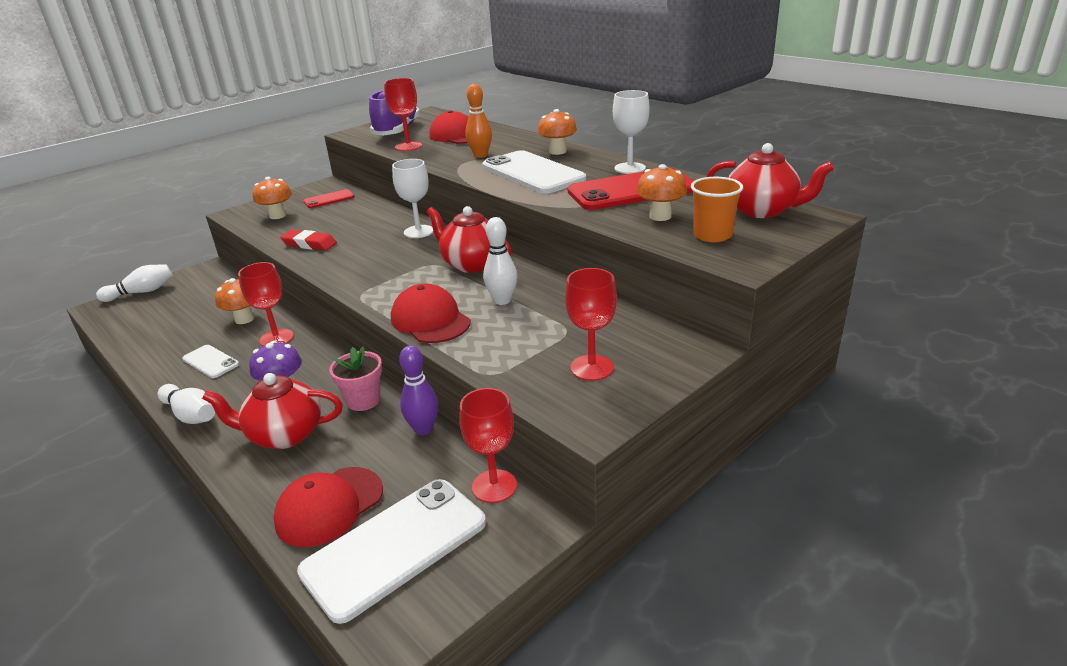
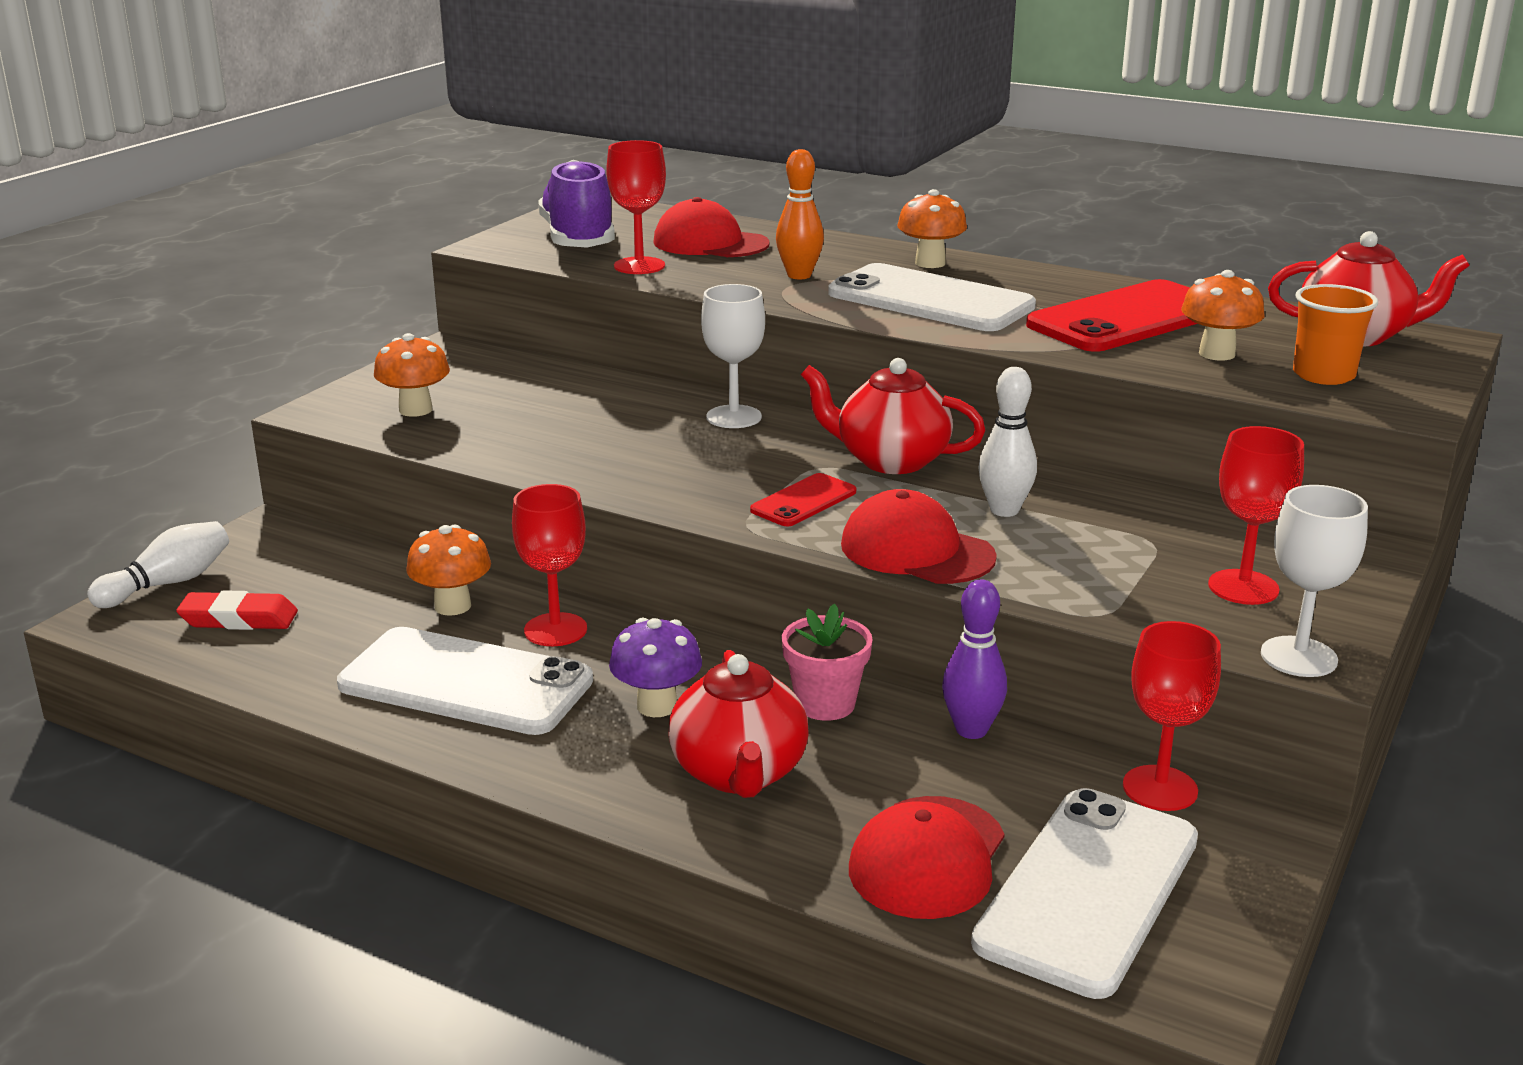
camera: 20 degrees left, 5 degrees down
(191, 415) = (527, 769): white bowling pin -> none
(211, 362) = (466, 683): white phone -> white phone, size x2.03
(284, 435) = (739, 773): red teapot -> red teapot turned 75 degrees counterclockwise
(309, 244) = (546, 454): red eraser -> red eraser (239, 619)
(329, 199) = (487, 374): red phone -> red phone (803, 501)
(630, 168) = (1084, 284): white goblet -> white goblet (1298, 657)

